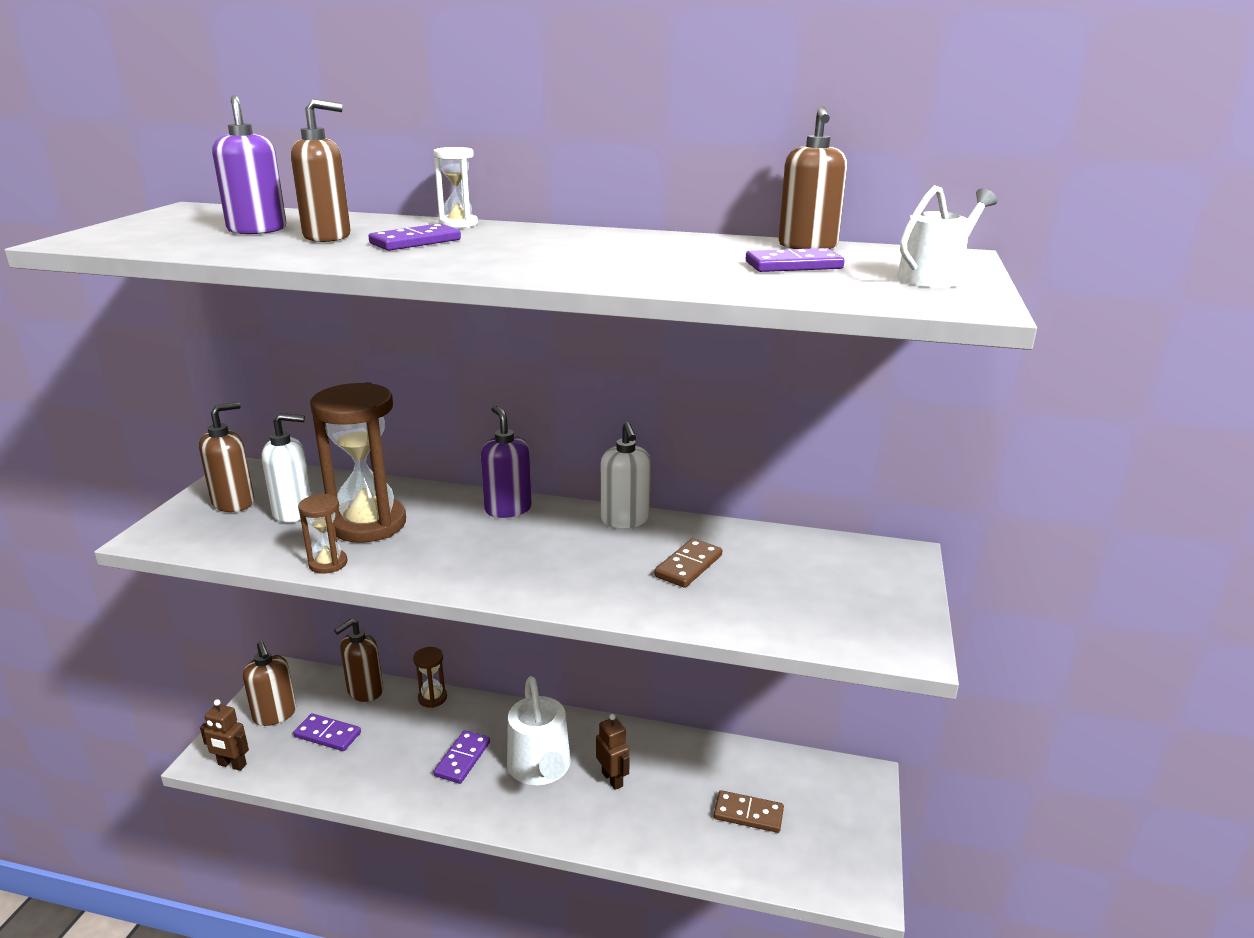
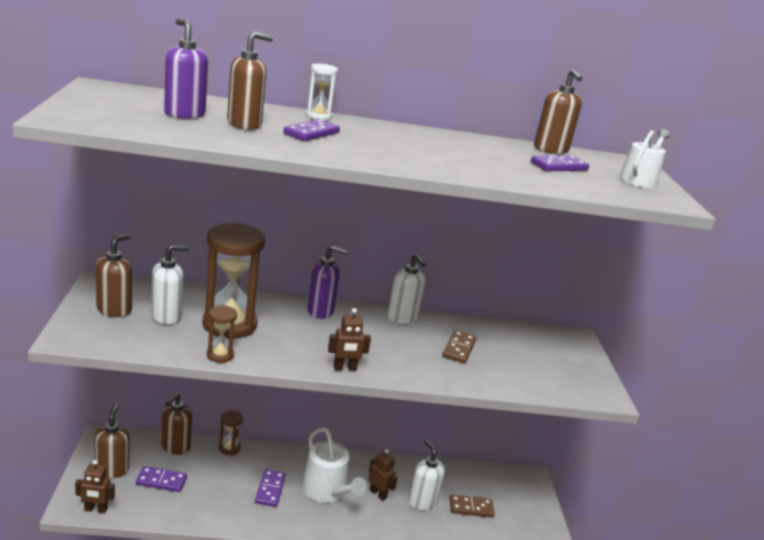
camera: 20 degrees left, 0 degrees up
(275, 715) = (112, 469): brown soap dispenser -> brown soap dispenser turned 135 degrees counterclockwise
(492, 588) = (345, 368): none -> brown robot
(508, 509) = (320, 311): purple soap dispenser -> purple soap dispenser turned 135 degrees clockwise
(674, 797) = (422, 501): none -> white soap dispenser

